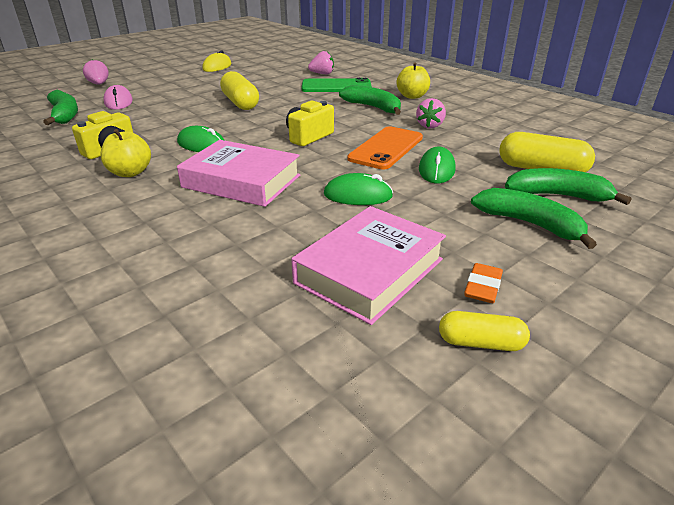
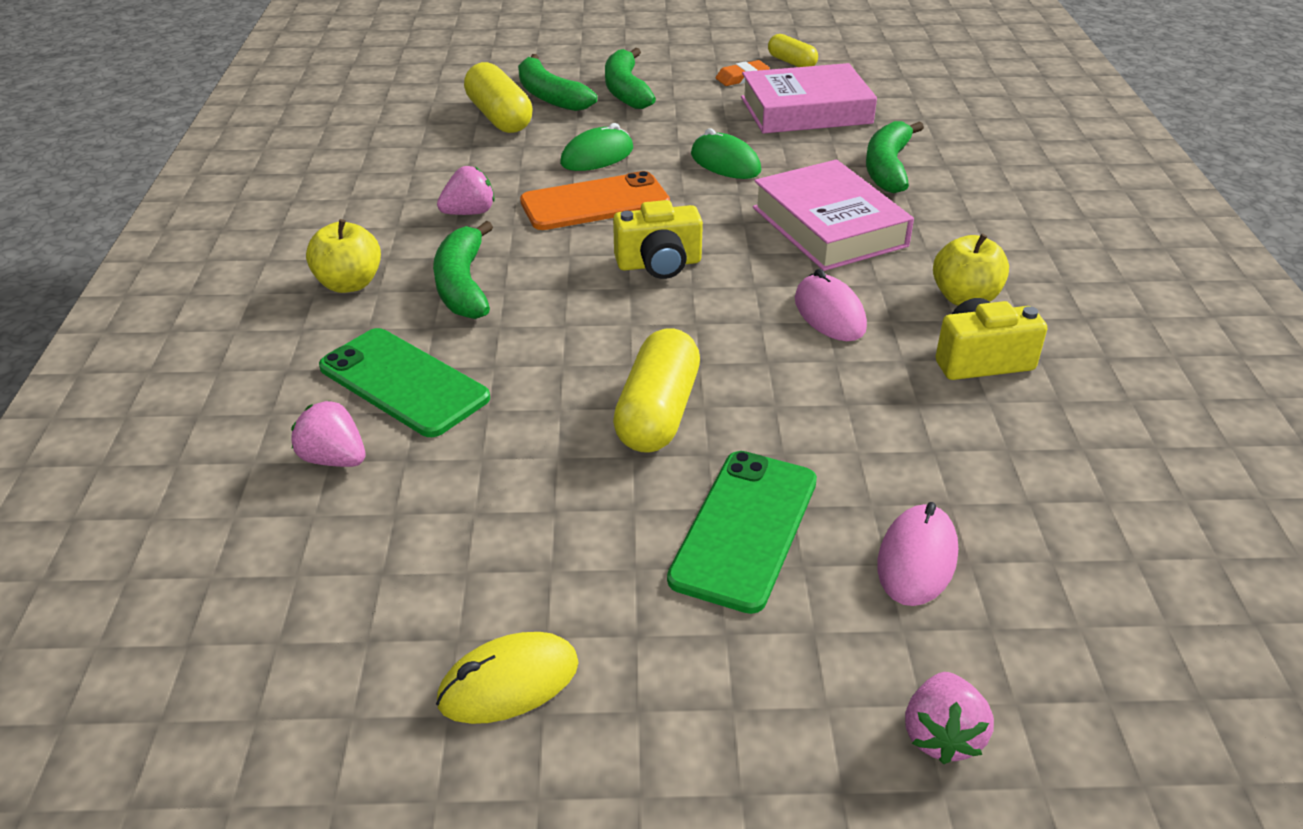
camera: 140 degrees left, 5 degrees up
(65, 115) = (1061, 549): green banana -> green banana (888, 168)
(181, 93) = (744, 529): none -> green phone
(202, 145) = (829, 313): green mouse -> pink mouse

